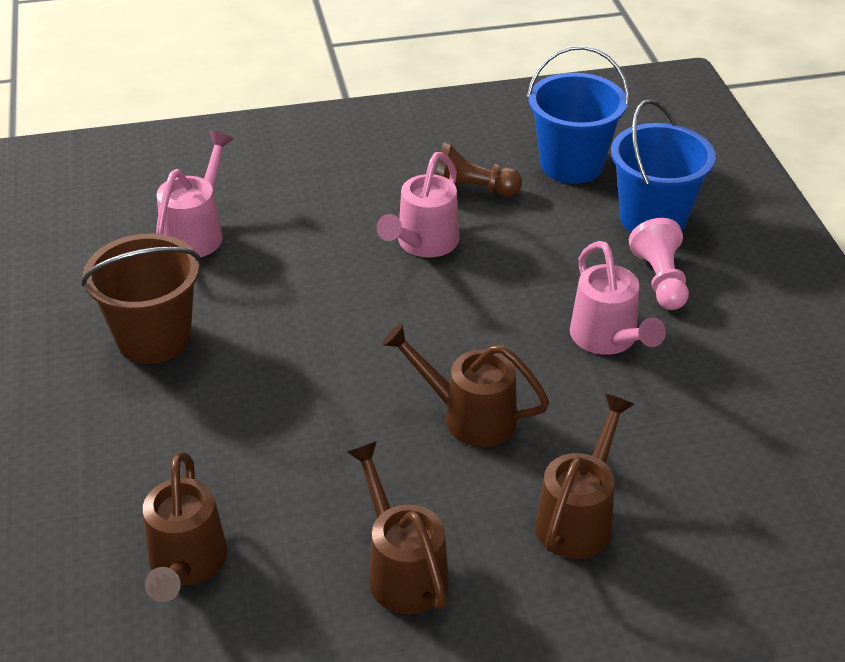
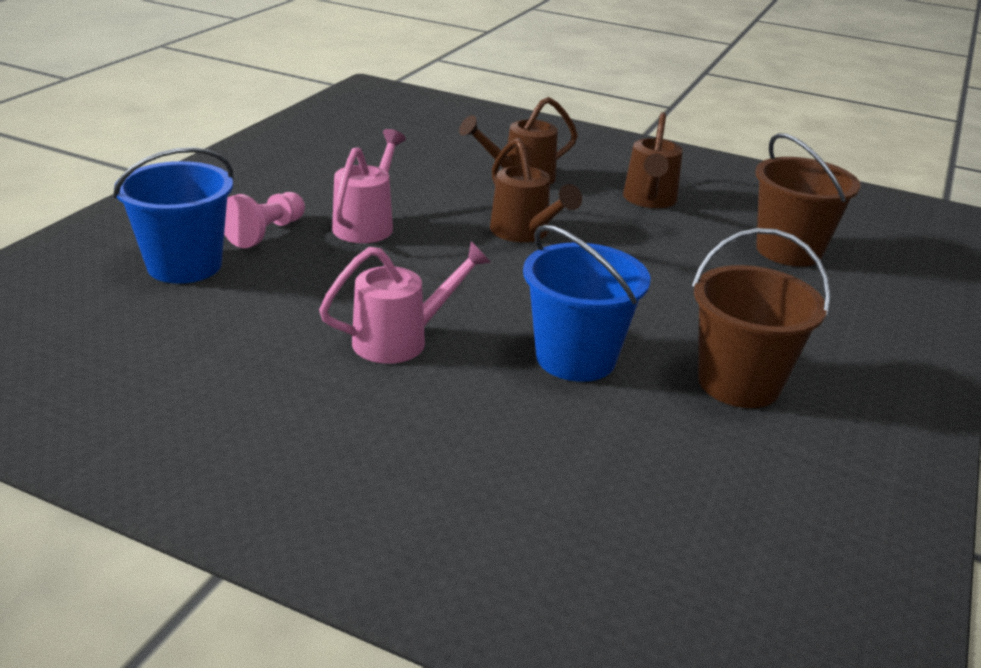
camera: 145 degrees left, 10 degrees down
(186, 564) = (789, 250): brown watering can -> brown bucket
(196, 233) = (622, 466): pink watering can -> none
(471, 190) = (280, 362): brown pawn -> none
(571, 165) = (149, 335): blue bucket -> blue bucket (575, 358)

